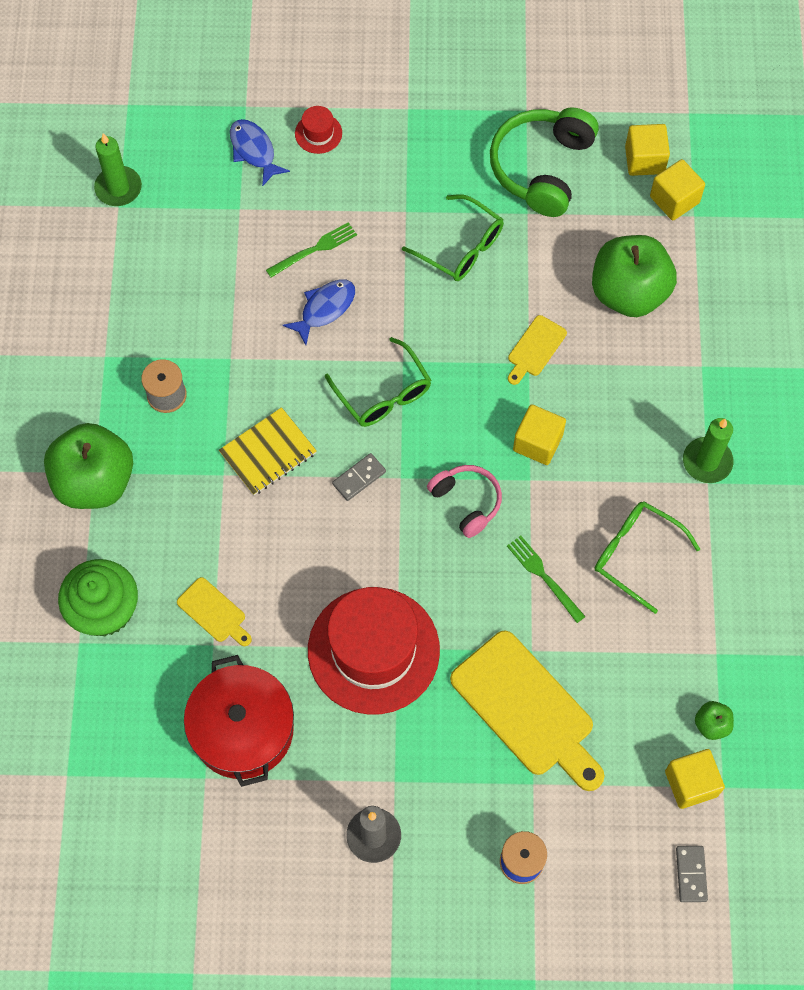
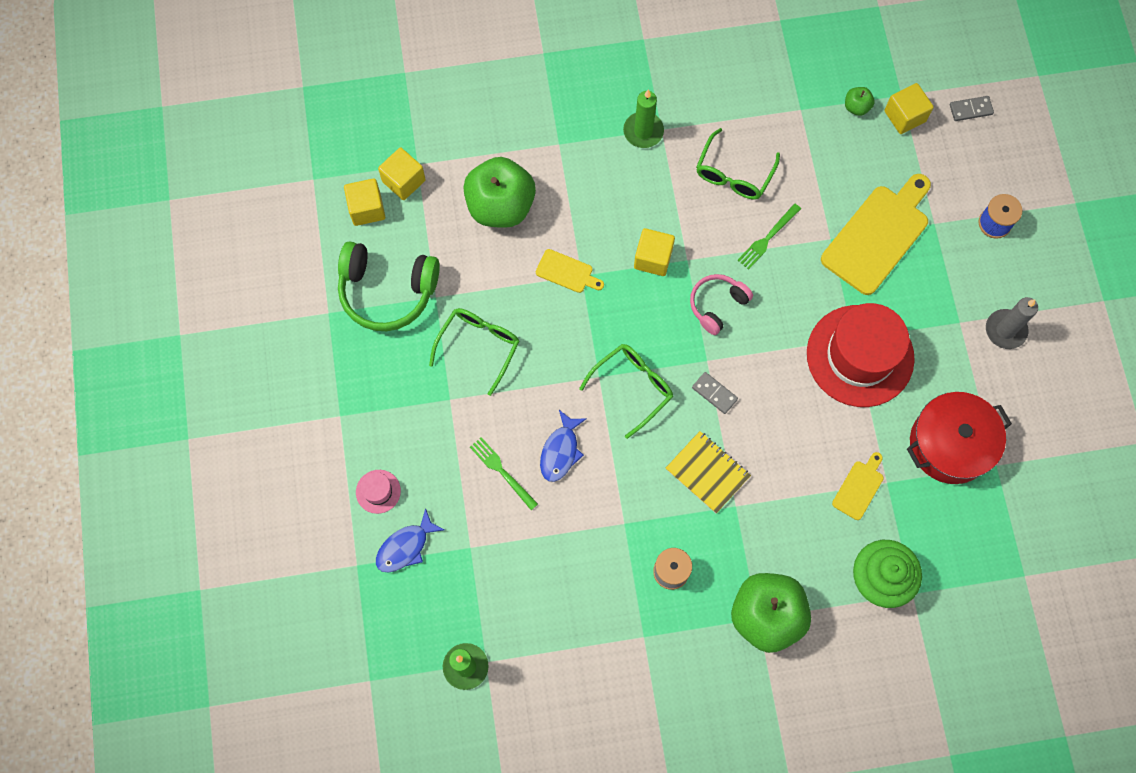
camera: 100 degrees left, 5 degrees up
(318, 133) = (378, 491): red hat -> pink hat
(324, 309) = (560, 451): blue fish -> blue fish turned 105 degrees counterclockwise

